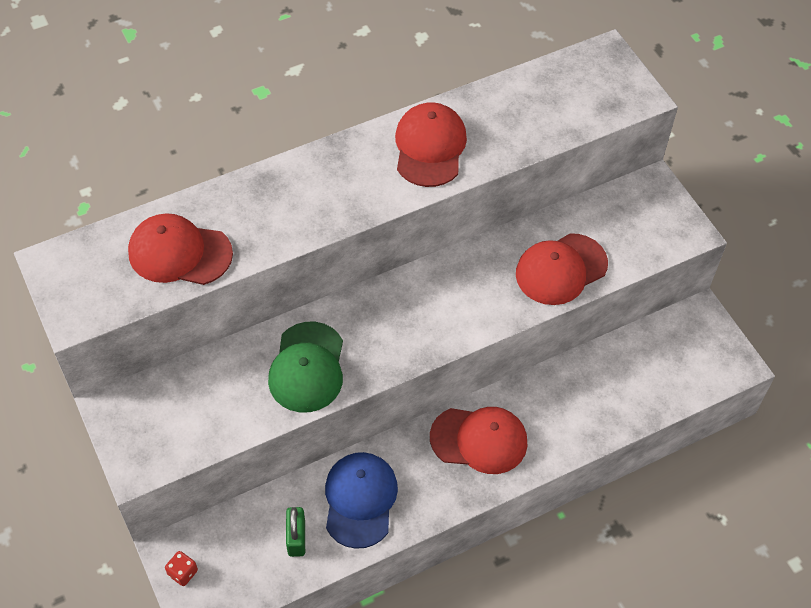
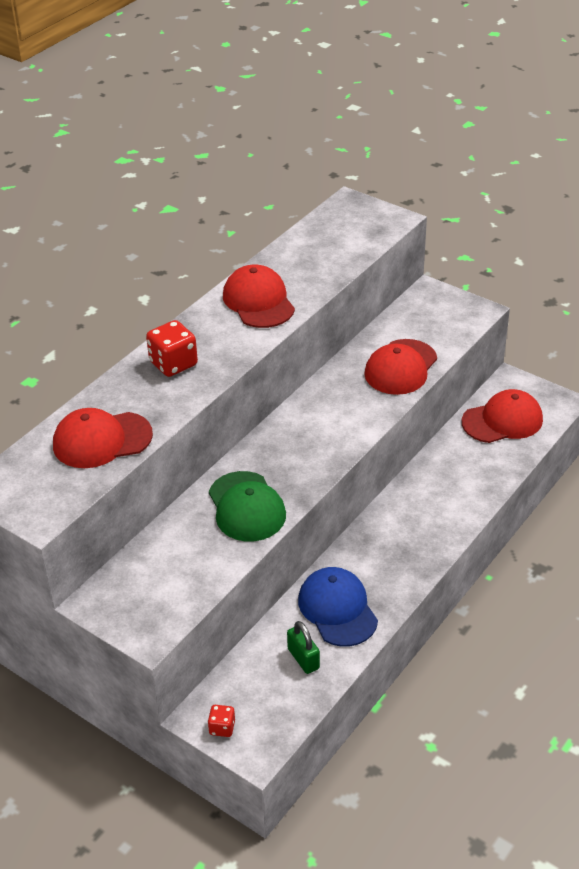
camera: 25 degrees left, 15 degrees down
(300, 190) = (173, 364): none -> red dice
(479, 440) = (404, 528): red cap -> red cap (502, 421)

